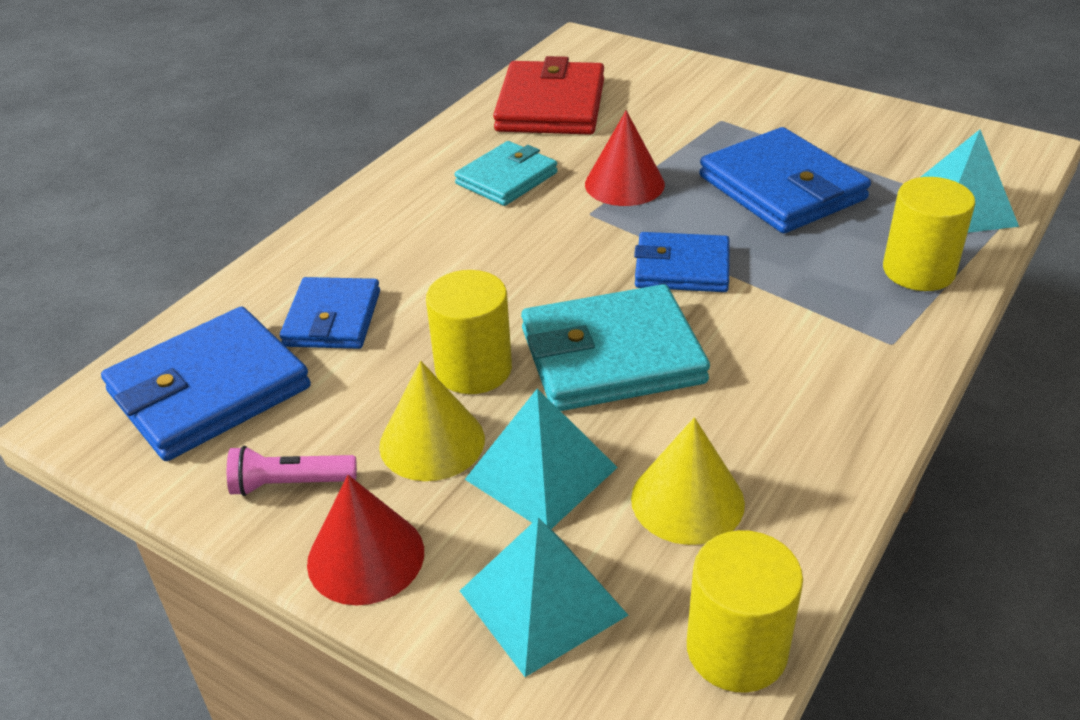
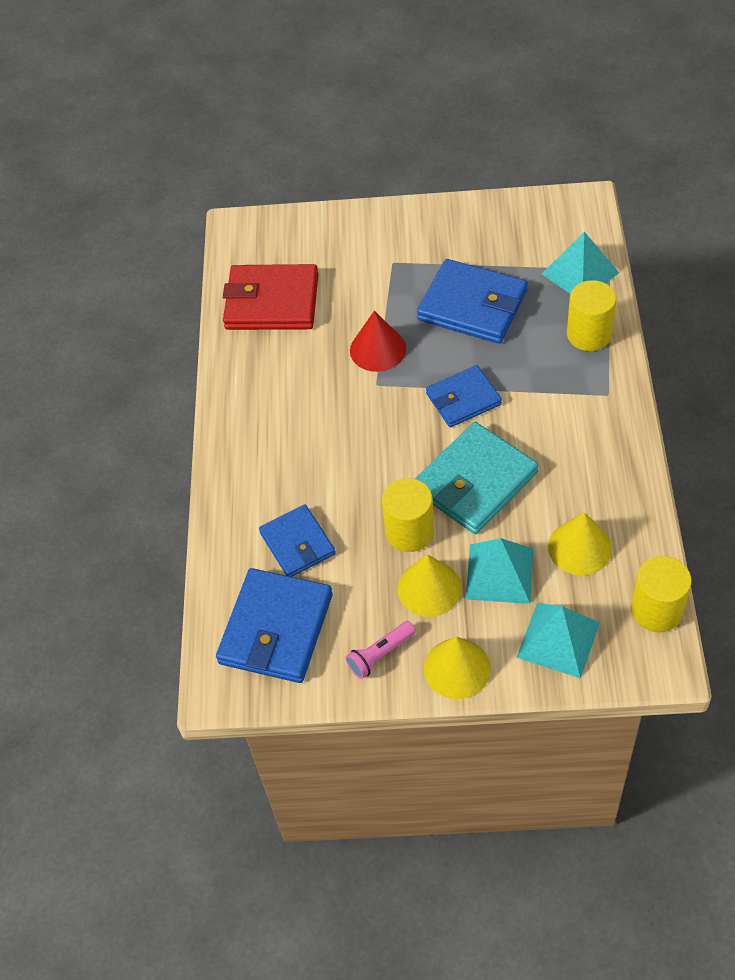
camera: 30 degrees left, 15 degrees up
(365, 557) = (457, 668): red cone -> yellow cone
(507, 178) = (301, 382): turquoise wallet -> none
(551, 105) = (272, 302): red wallet -> red wallet turned 60 degrees counterclockwise

